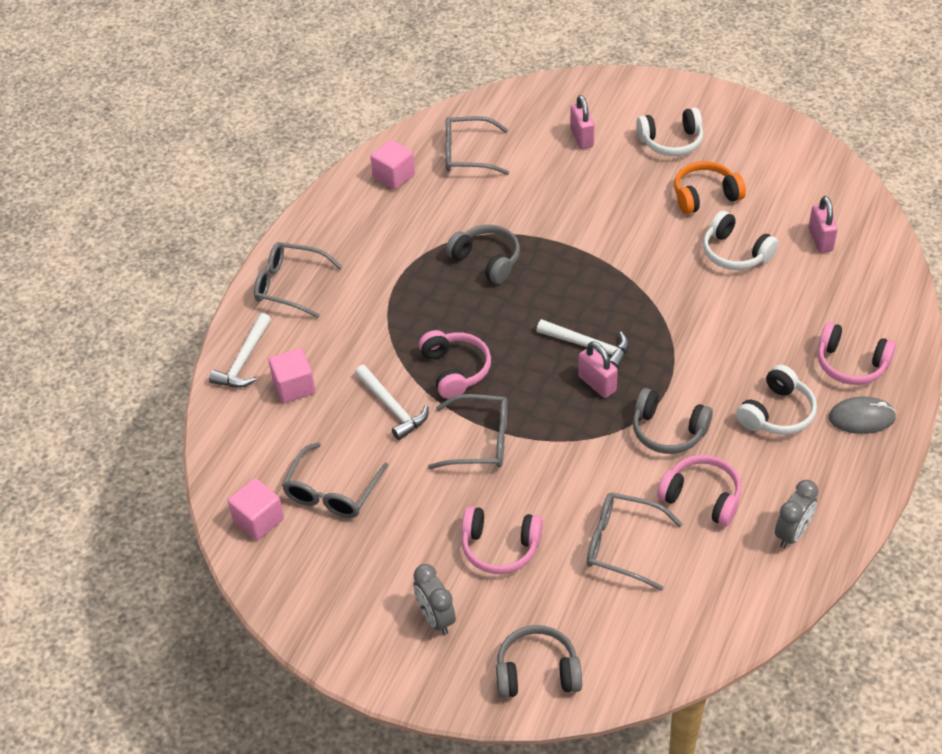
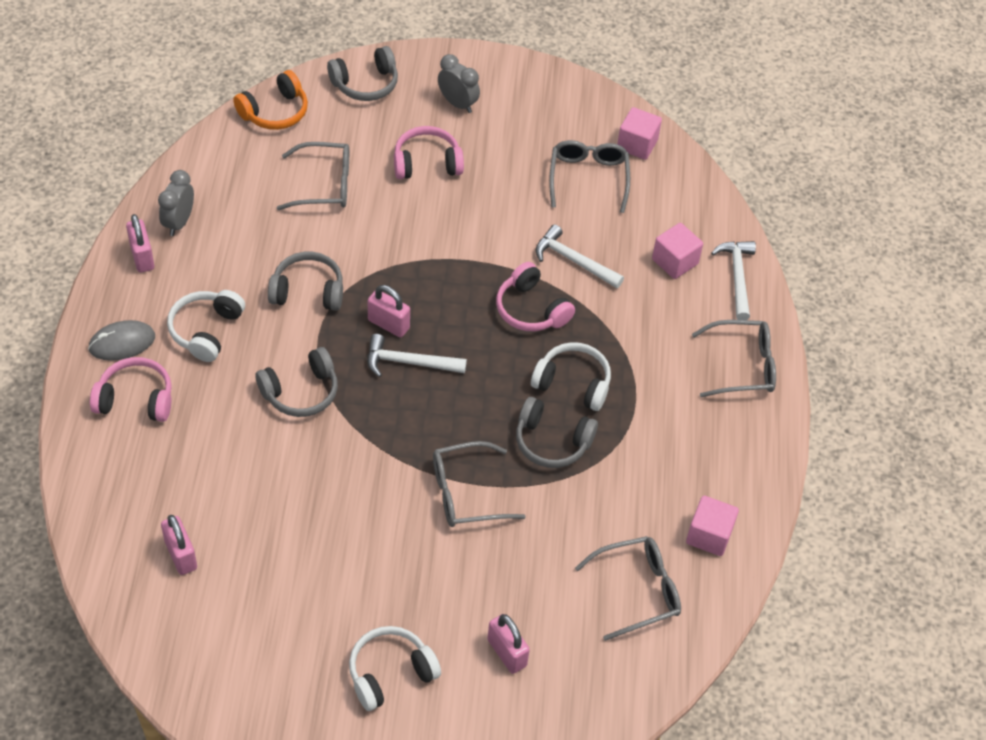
camera: 155 degrees right, 5 degrees up
(480, 441) = (479, 247): grey glasses -> grey glasses (466, 493)
(695, 341) = (301, 392): none -> grey headphones
(702, 497) = (264, 237): pink headphones -> none
(705, 196) = (329, 591): orange headphones -> orange headphones (275, 112)
(735, 253) = (278, 513): white headphones -> white headphones (573, 383)
(835, 502) = (142, 257): none -> pink padlock

